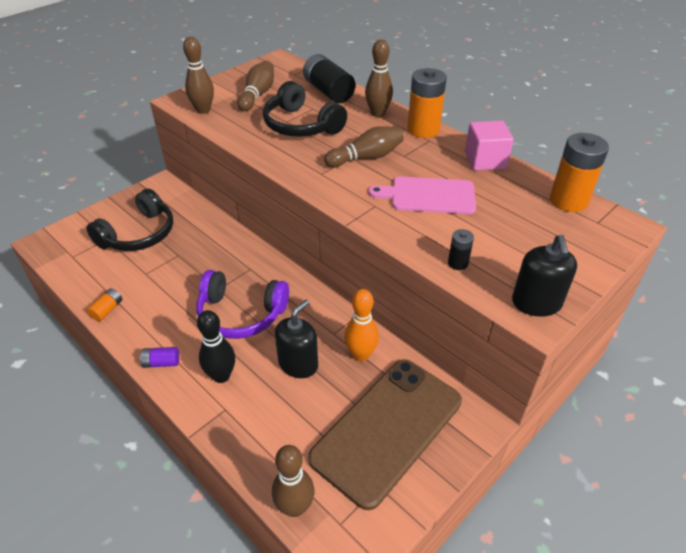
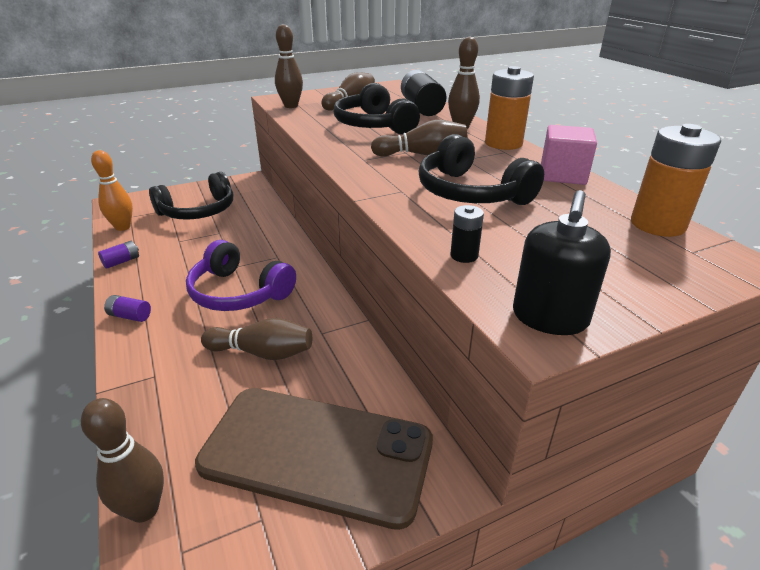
camera: 20 degrees right, 10 degrees down
(107, 310) = (121, 261): orange battery -> purple battery
(221, 376) = (176, 343): black bowling pin -> none
(298, 364) = (262, 353): black soap dispenser -> brown bowling pin
(360, 354) = (338, 361): orange bowling pin -> orange bowling pin (123, 227)
(387, 429) = (317, 453): brown phone -> brown phone turned 45 degrees clockwise
(429, 196) = (471, 192): pink cutting board -> black headphones

